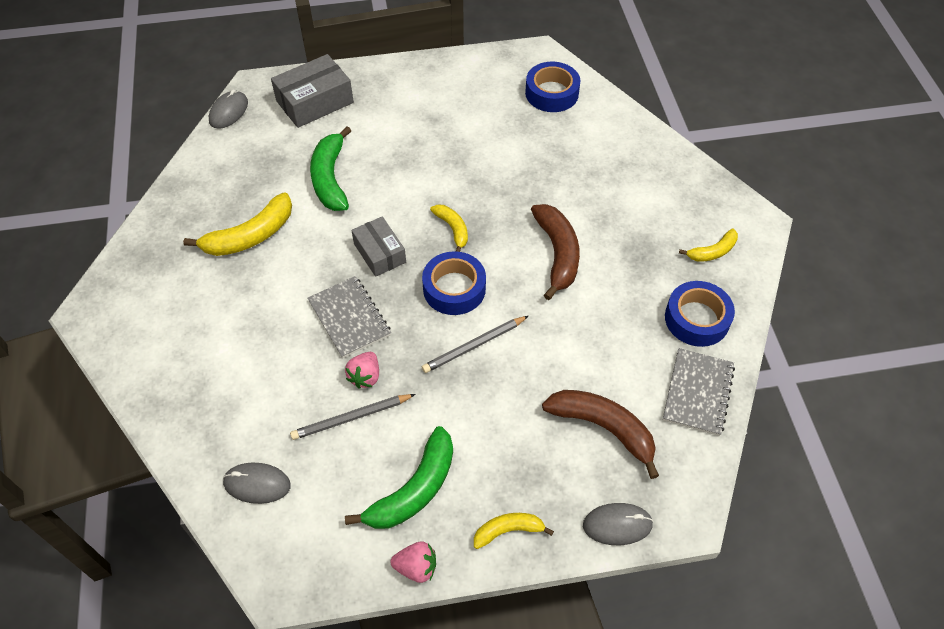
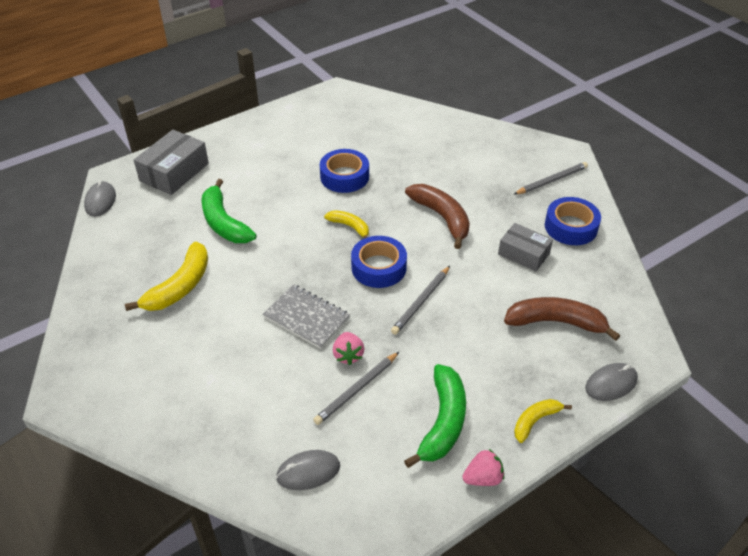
camera: 25 degrees left, 10 degrees down
(379, 253) = (301, 262): grey box -> grey box (523, 254)
(551, 93) = (365, 113): blue tape -> blue tape (344, 176)
(698, 393) = (605, 274): grey notebook -> none
(712, 252) = (551, 180): yellow banana -> grey pencil

